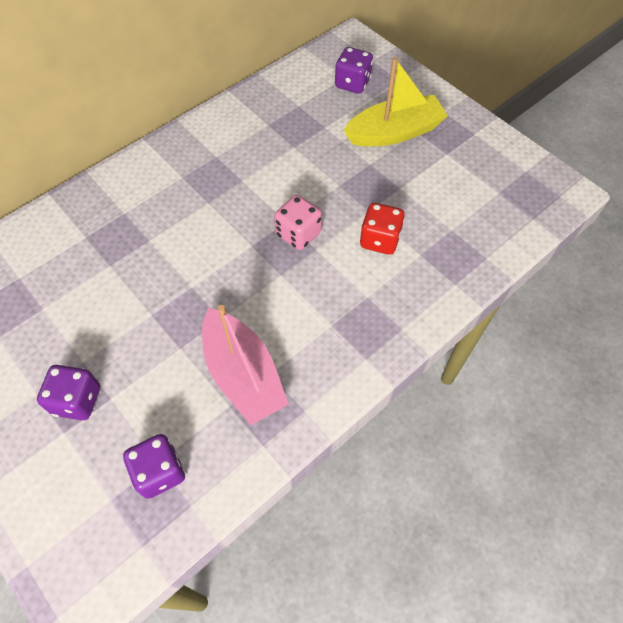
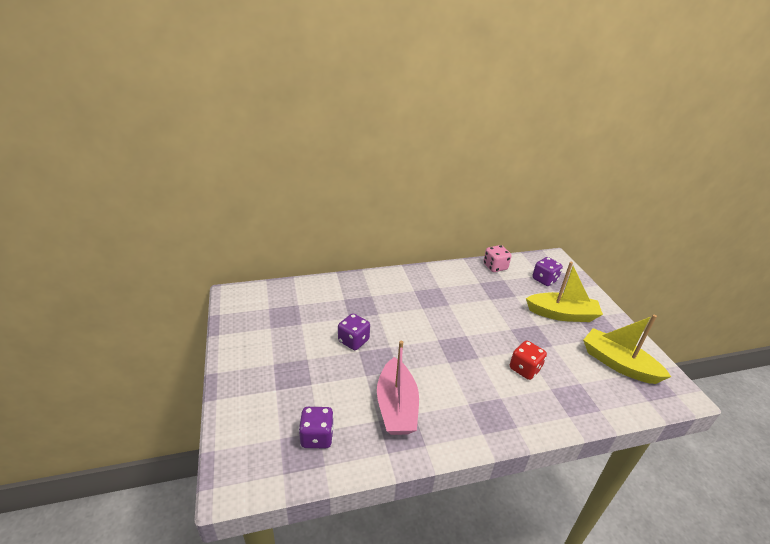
camera: 25 degrees right, 25 degrees down
(77, 400) = (293, 377): purple dice -> purple dice (353, 341)
(298, 234) = (471, 345): pink dice -> pink dice (495, 267)
(484, 180) = (618, 364): none -> yellow boat

